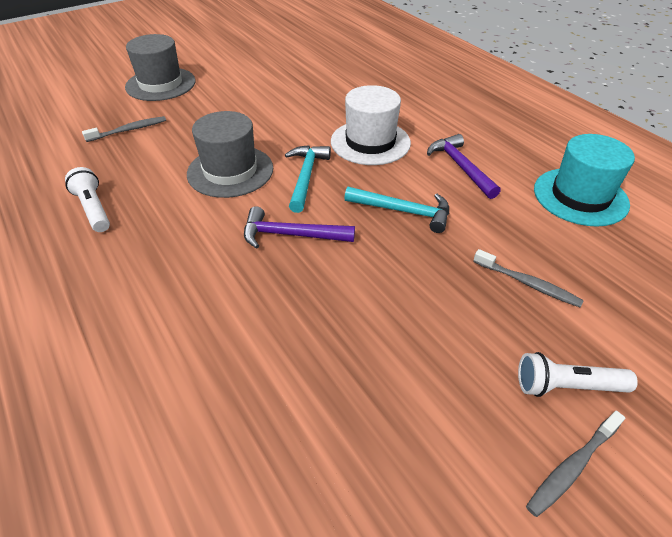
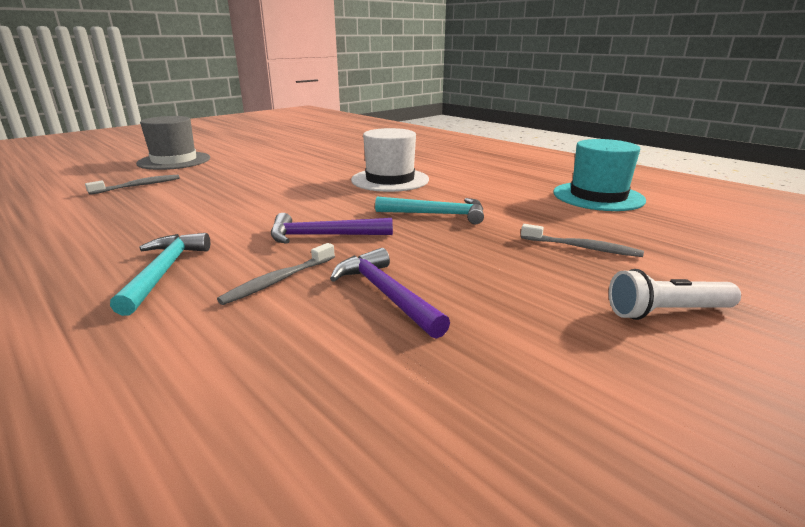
camera: 10 degrees left, 20 degrees down
(93, 209) = (91, 234): white flashlight -> none
(230, 171) = (250, 202): grey hat -> none
(306, 177) = (331, 201): turquoise hammer -> turquoise hammer (164, 271)
(460, 167) = (481, 188): purple hammer -> purple hammer (386, 294)
(572, 467) = (717, 376): grey toothbrush -> grey toothbrush (278, 280)

